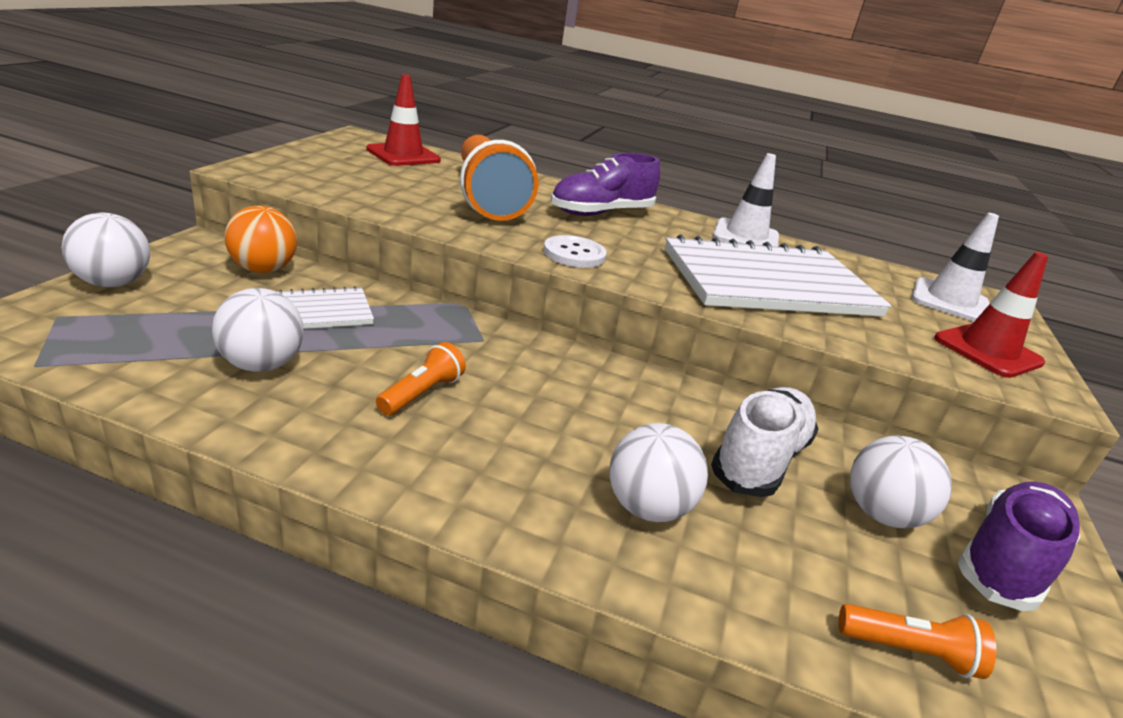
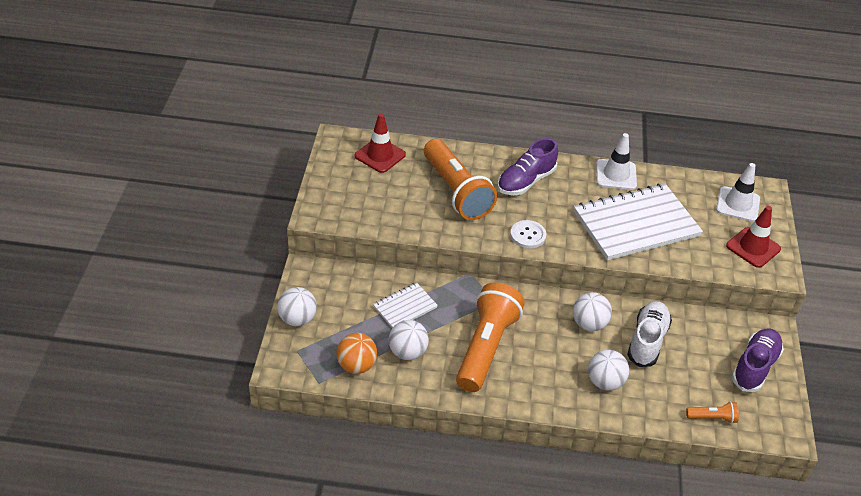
camera: 10 degrees left, 15 degrees up
(264, 270) = (355, 282): orange ball -> orange ball (356, 365)
(422, 393) = (486, 347): orange flashlight -> orange flashlight, size x2.37
(881, 514) = (702, 357): white ball -> white ball (589, 324)

